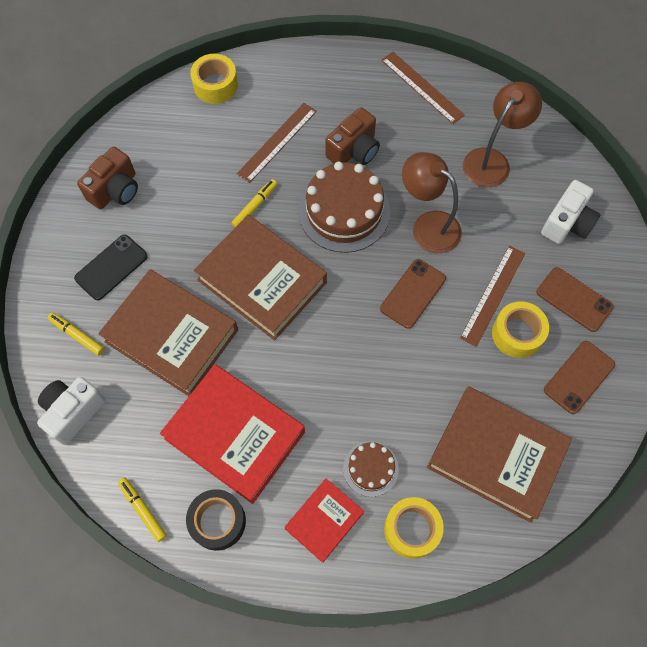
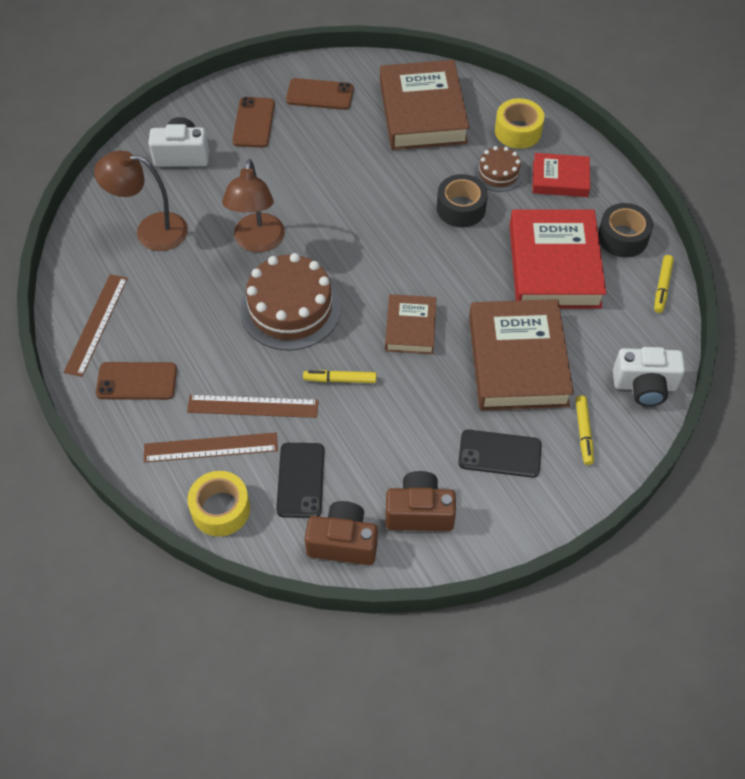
camera: 125 degrees left, 10 degrees down
(197, 138) = (301, 480): none -> black phone
(262, 281) = (410, 327): brown book -> brown book, size x0.55
(353, 404) = (461, 208): none -> black tape
(354, 150) = (215, 338): brown camera -> brown camera (343, 542)
(413, 293) = (332, 220): brown phone -> brown phone (137, 381)
(493, 295) = (290, 170): brown ruler -> brown ruler (211, 447)
(517, 334) = (313, 142): yellow tape -> none

